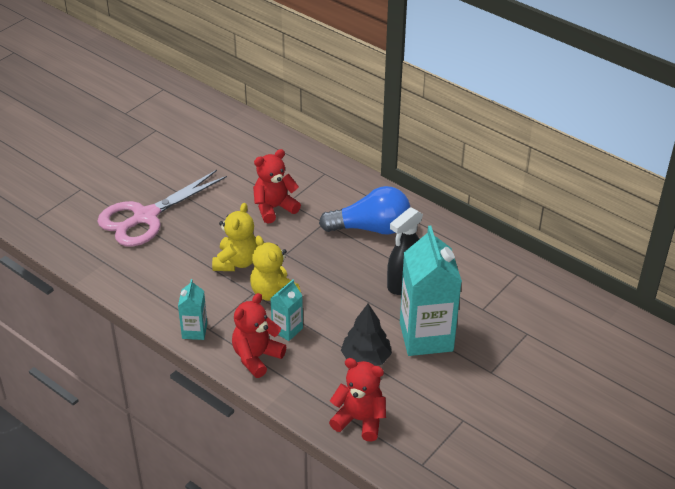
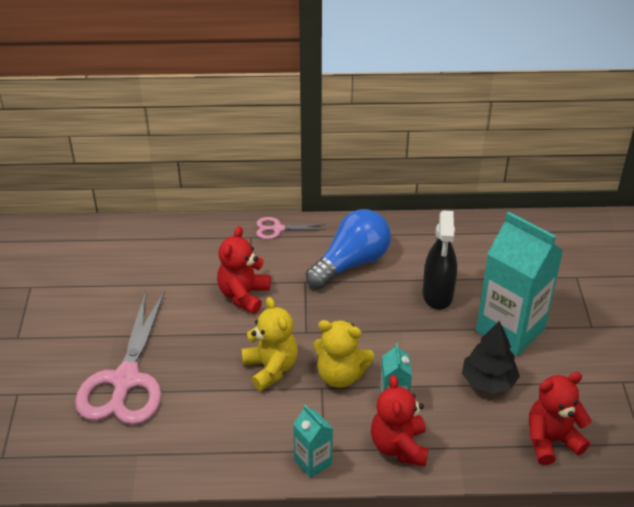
camera: 40 degrees left, 0 degrees up
(349, 178) = (277, 229): none -> pink scissors

